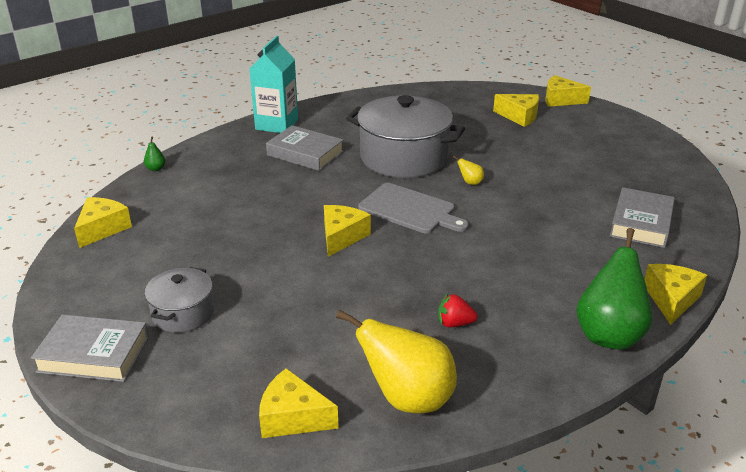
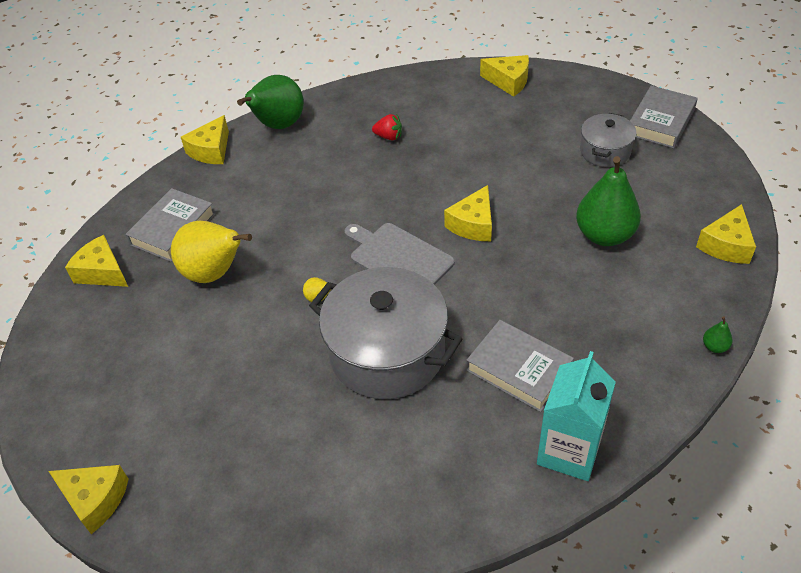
camera: 170 degrees left, 15 degrees up
(94, 354) = (660, 122): grey book -> grey book turned 75 degrees counterclockwise
(214, 232) = (604, 235): none -> green pear
(407, 398) = (434, 90): yellow pear -> yellow pear (215, 273)
(519, 116) = (188, 449): yellow cheese -> yellow cheese (102, 272)

